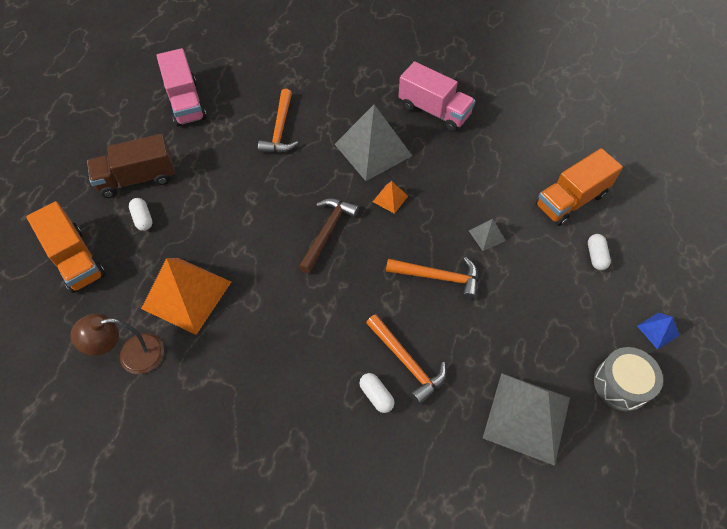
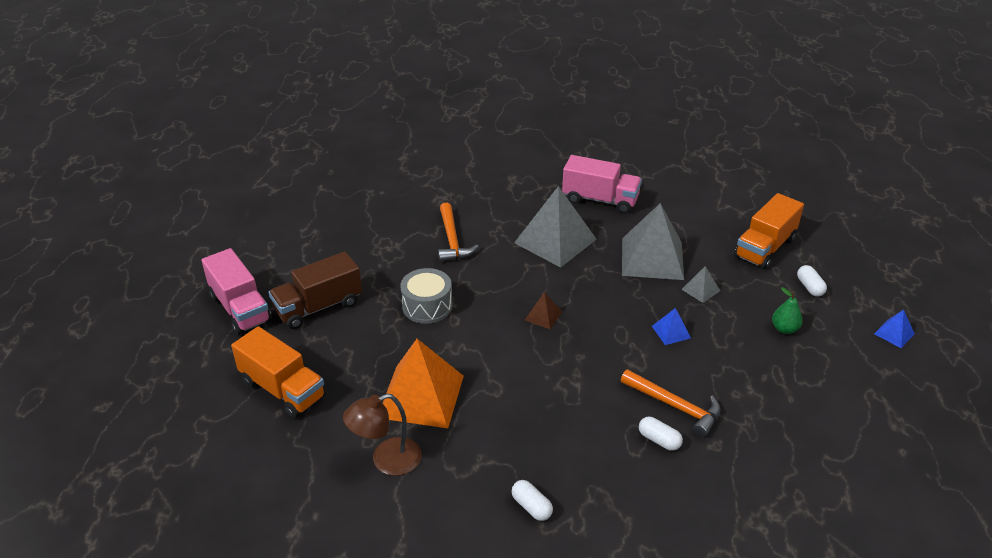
camera: 15 degrees left, 20 degrees down
(143, 219) = (341, 340): white capsule -> white capsule (531, 507)
(186, 102) = (340, 233): pink truck -> pink truck (240, 308)
(327, 232) = (543, 316): brown hammer -> brown pyramid
(390, 198) = (592, 277): orange pyramid -> none
(438, 277) = (671, 332): orange hammer -> blue pyramid
(526, 417) = (811, 426): grey pyramid -> grey pyramid (652, 258)
(549, 299) = (784, 329): none -> green pear
(621, 384) = (883, 381): grey drum -> grey drum (427, 306)

